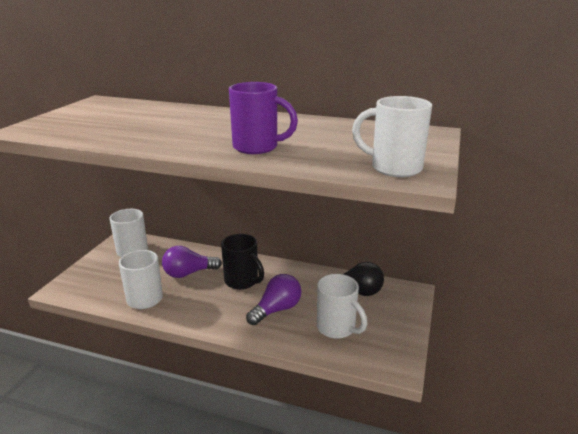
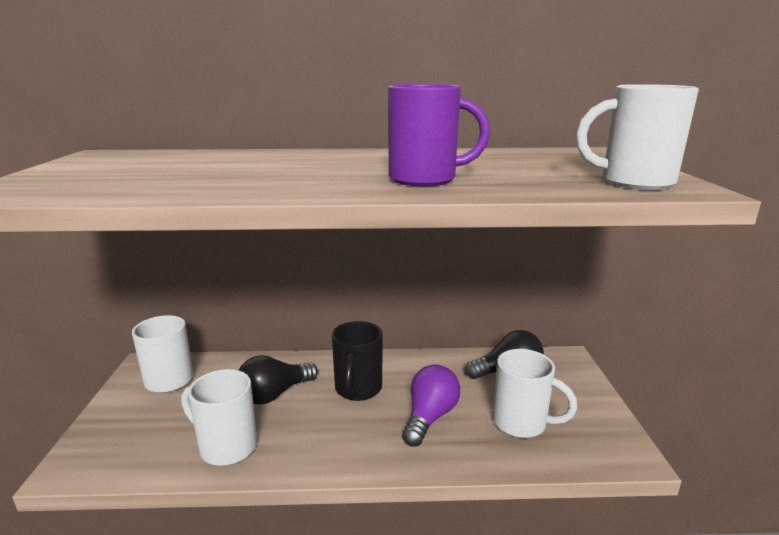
camera: 20 degrees left, 5 degrees down
(188, 273) = (274, 394): purple light bulb -> black light bulb
(242, 281) = (358, 389): black mug -> black mug turned 75 degrees clockwise

